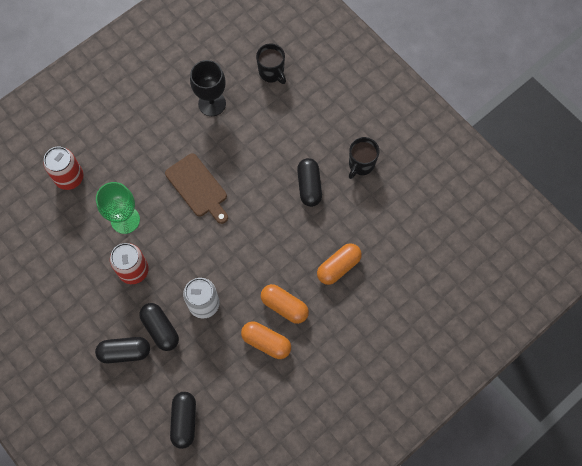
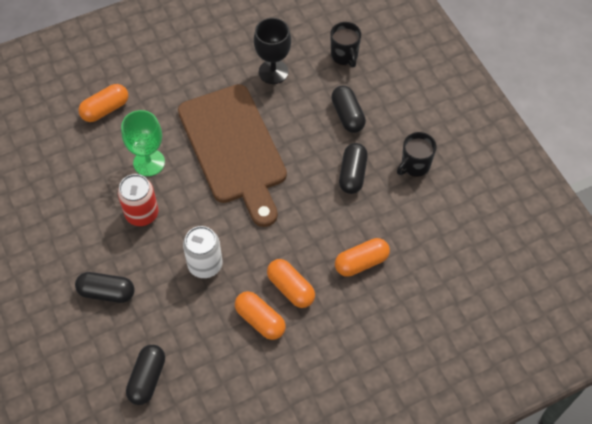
camera: 15 degrees right, 10 degrees down
(69, 178) = (105, 109): red can -> orange capsule
(160, 329) = (151, 279): black capsule -> black capsule (347, 115)
(198, 187) = (234, 148): brown cutting board -> brown cutting board, size x1.87

